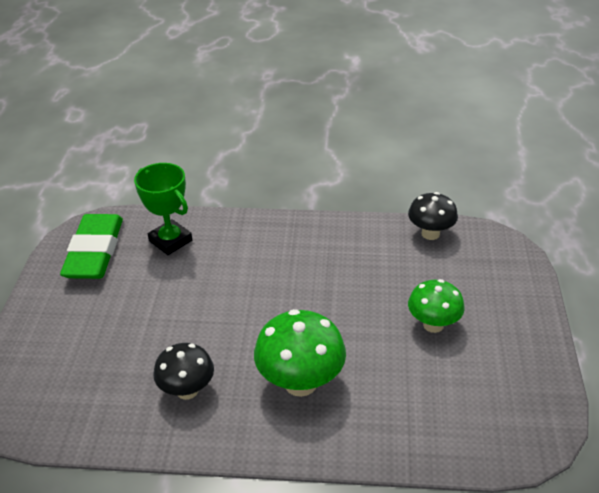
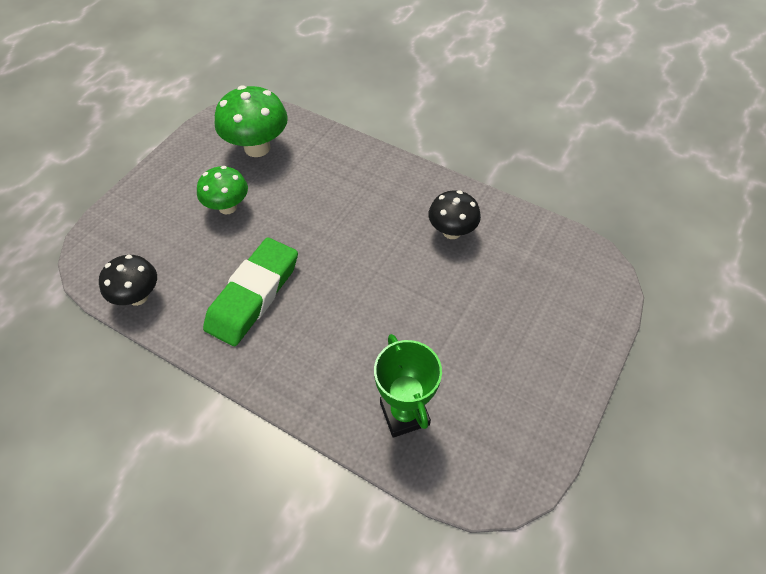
camera: 155 degrees left, 15 degrees up
(94, 252) = (498, 437): green eraser -> green eraser (253, 295)
(300, 383) = (362, 203): green mushroom -> green mushroom (257, 147)

